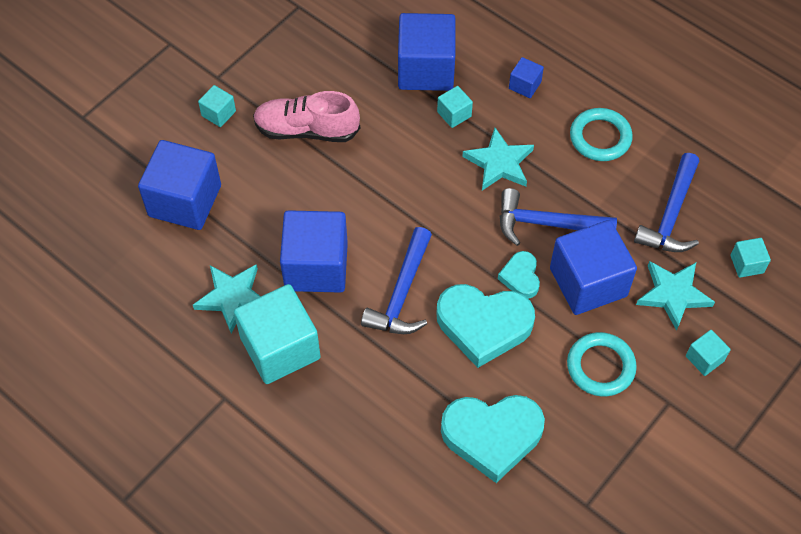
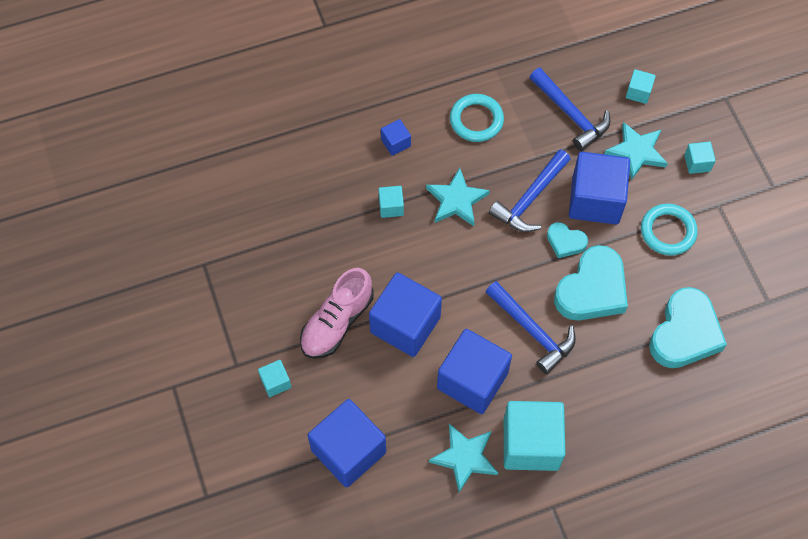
camera: 60 degrees left, 5 degrees up
(426, 69) = (334, 203): blue cube -> blue cube (405, 325)

